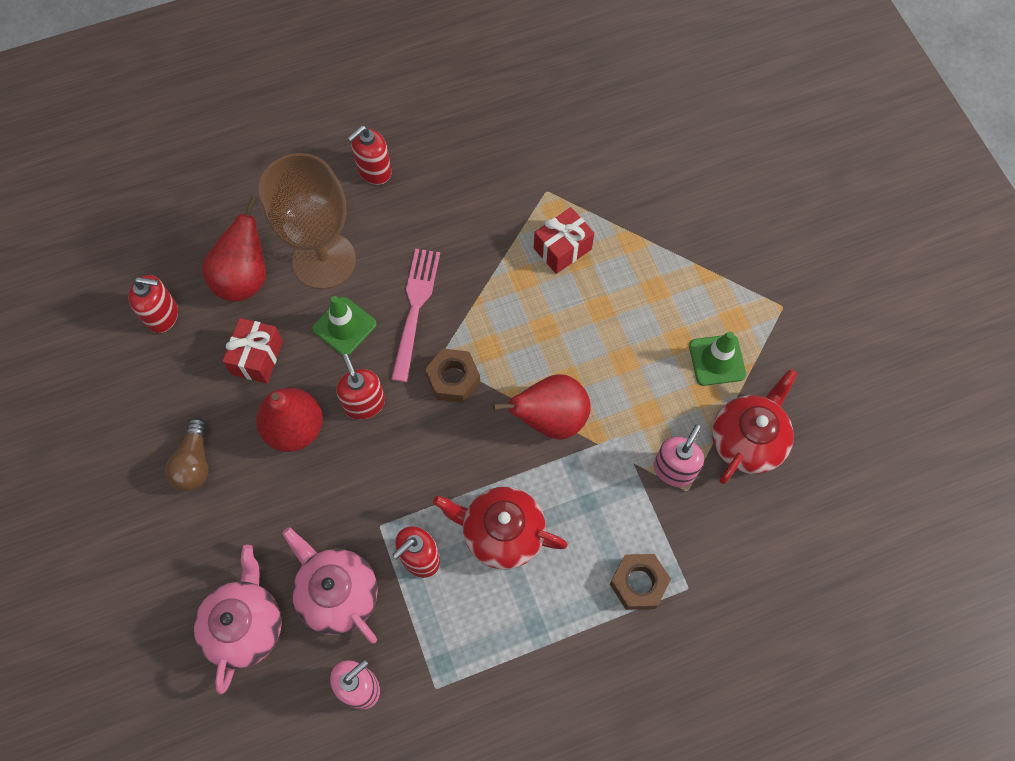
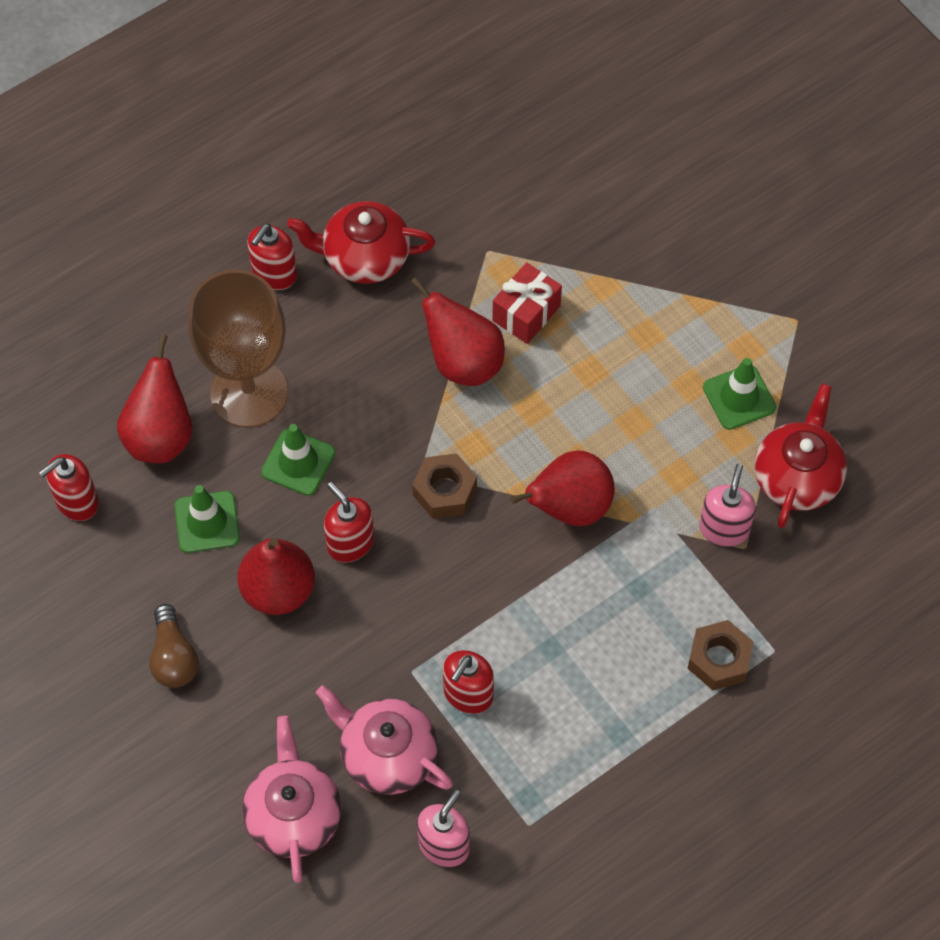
camera: 15 degrees left, 5 degrees down
(162, 315) = (76, 502): red soap dispenser -> red soap dispenser turned 150 degrees clockwise
(257, 357) = (207, 522): red gift -> green traffic cone
(415, 309) = (375, 422): pink fork -> none
(500, 276) = (463, 362): none -> red pear
(501, 532) = (551, 644): red teapot -> red teapot (364, 257)

